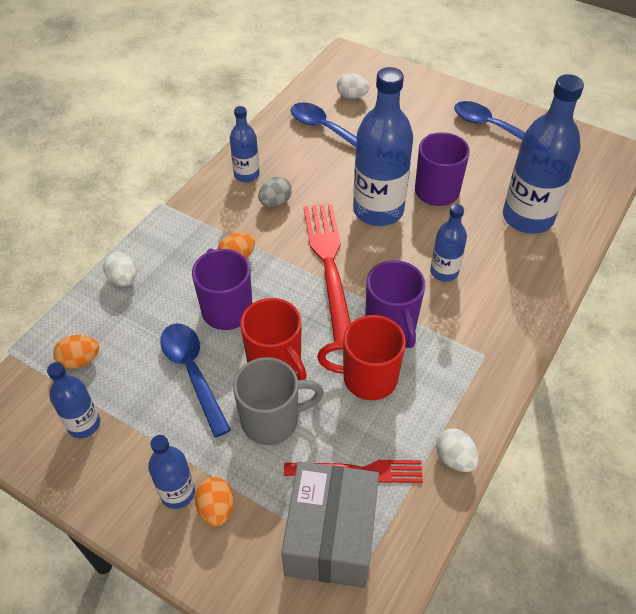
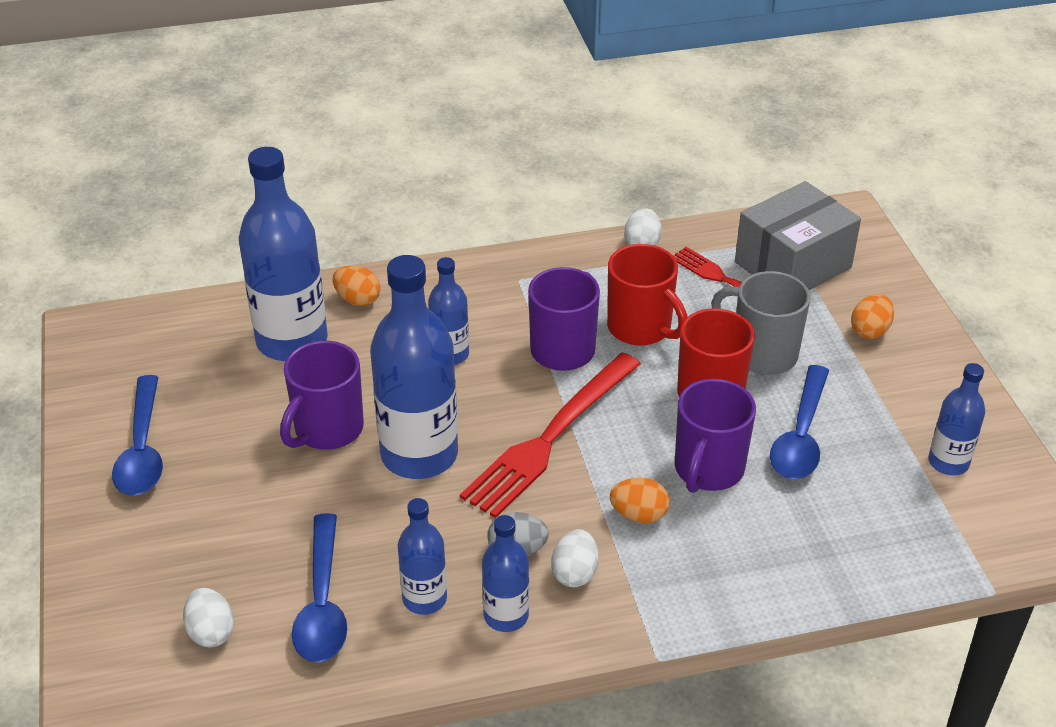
camera: 135 degrees left, 10 degrees down
(80, 360) = (913, 525): orange egg -> orange egg (358, 300)
(123, 279) = (796, 584): white egg -> white egg (574, 573)
(177, 493) = (895, 359): blue bottle -> blue bottle (424, 599)

